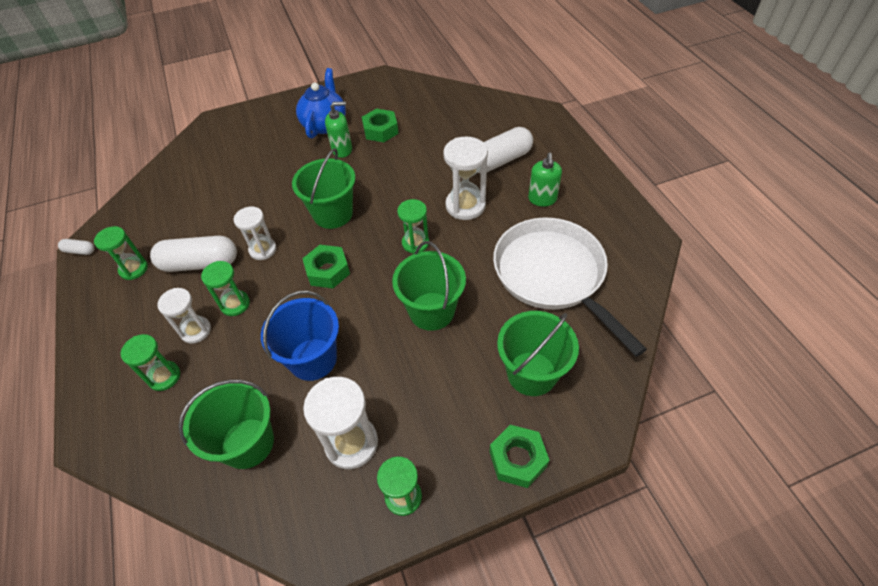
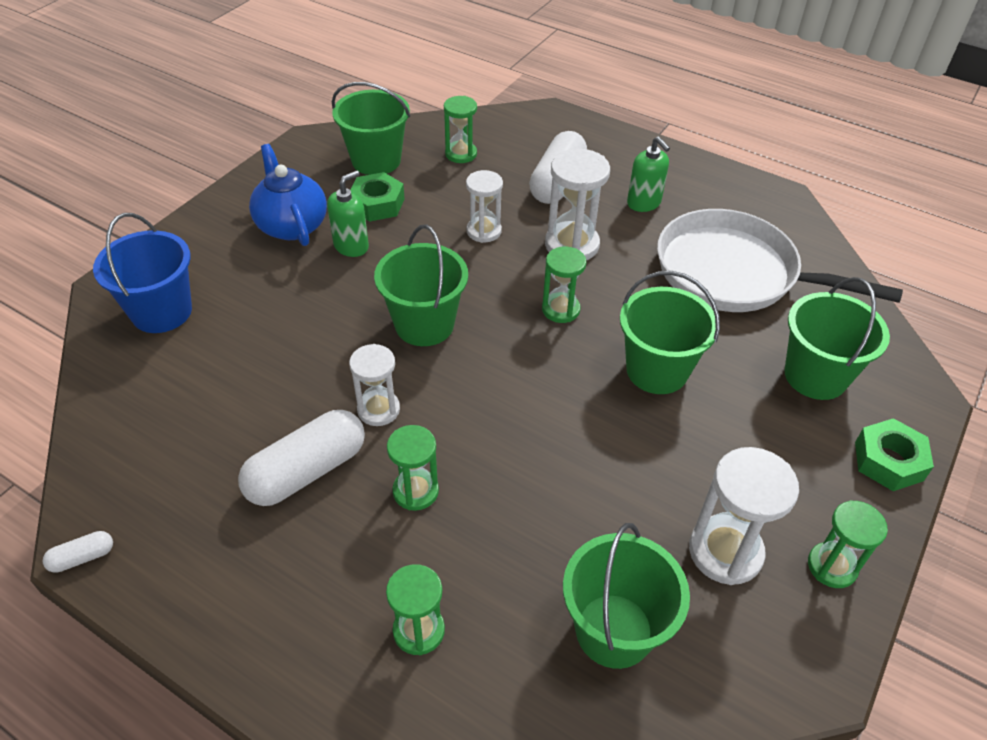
camera: 40 degrees left, 5 degrees down
(134, 269) = (209, 531): green hourglass -> green hourglass (461, 154)
(196, 331) = (398, 552): white hourglass -> white hourglass (484, 231)
(313, 359) = (585, 494): blue bucket -> blue bucket (161, 312)
(327, 271) = (492, 390): green nut -> none
(407, 103) = (376, 160): none -> green bucket

